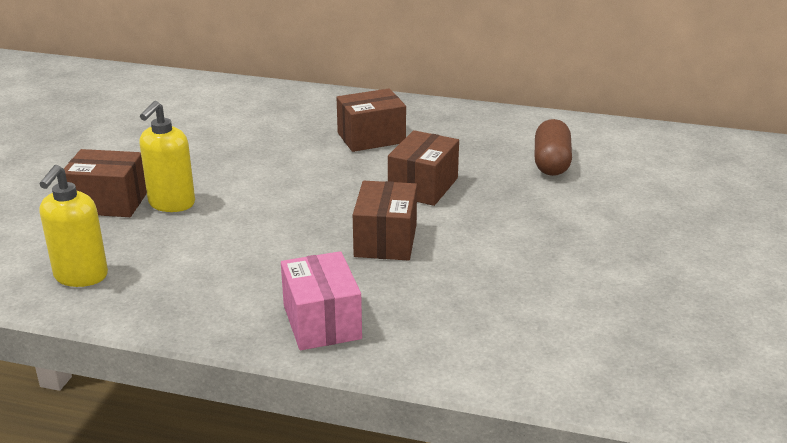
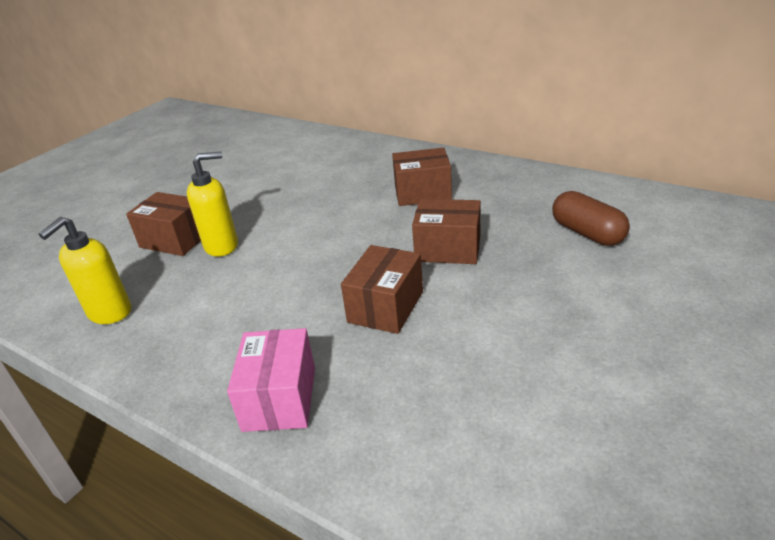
camera: 20 degrees right, 5 degrees up
(171, 204) = (222, 246): yellow soap dispenser -> yellow soap dispenser turned 150 degrees counterclockwise
(423, 186) = (448, 249): brown box -> brown box turned 60 degrees clockwise
(551, 163) = (587, 233): brown capsule -> brown capsule turned 60 degrees counterclockwise

